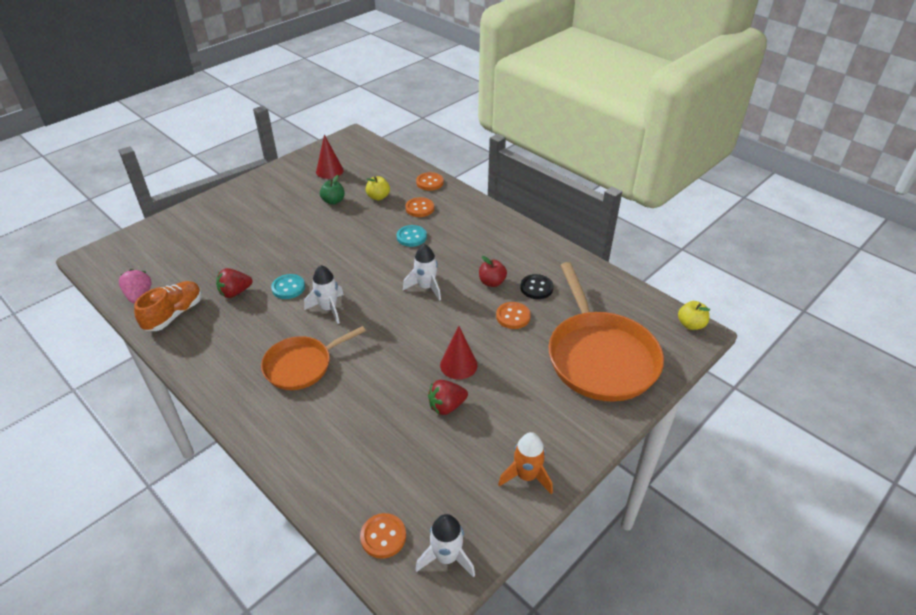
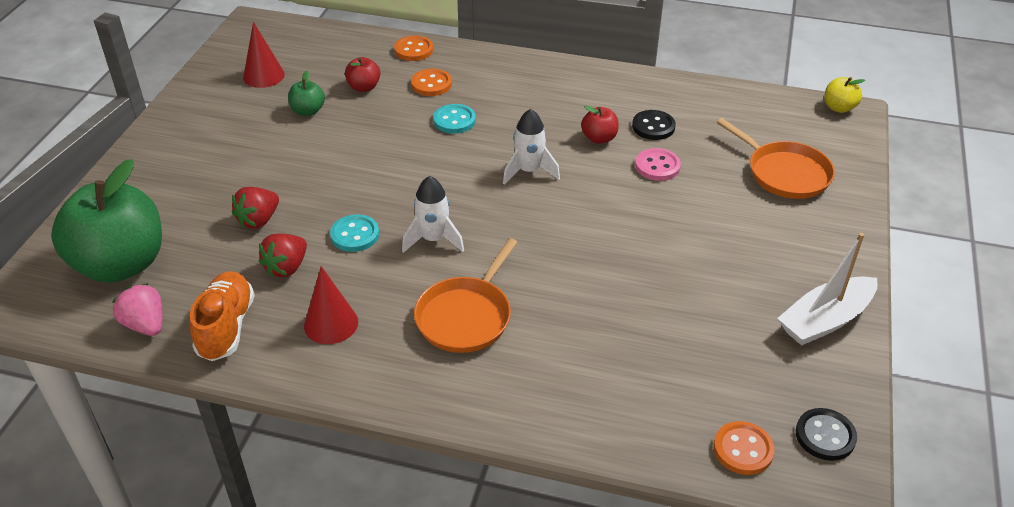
camera: 30 degrees left, 0 degrees up
(159, 256) = (121, 264): none -> green apple
(378, 197) = (364, 87): yellow apple -> red apple
(446, 406) = (678, 288): red strawberry -> red strawberry (258, 220)
(447, 557) = (825, 436): white rocket -> black button
(458, 365) = (648, 240): red cone -> red cone (331, 323)
(513, 316) = (657, 166): orange button -> pink button
(526, 476) = (825, 320): orange rocket -> white boat
(600, 357) = (785, 173): orange pan -> orange pan, size x0.59

